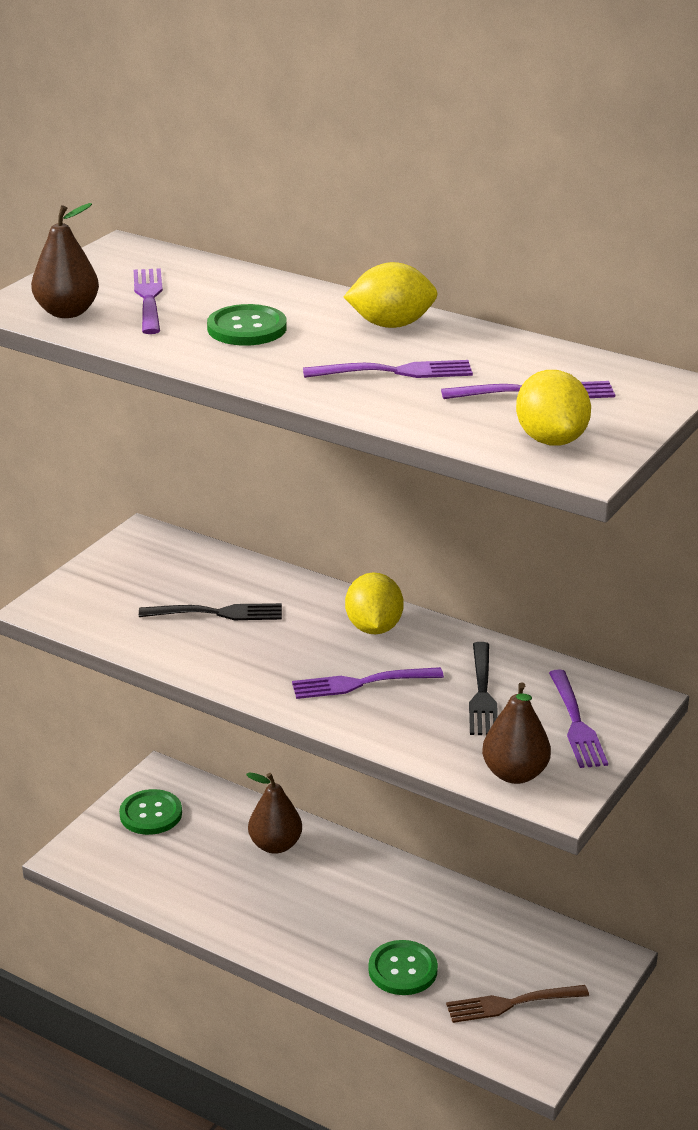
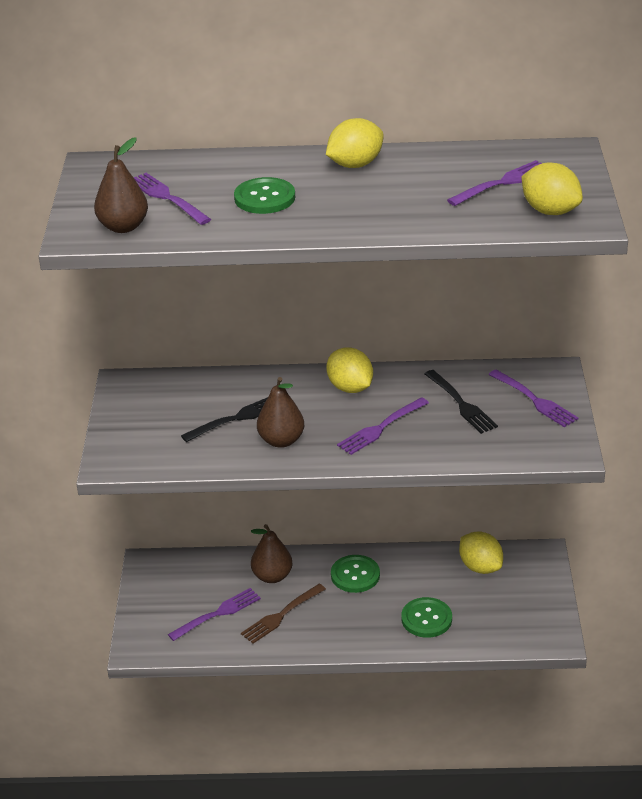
camera: 30 degrees left, 5 degrees up
(151, 814) = (166, 593): green button -> green button (355, 575)
(394, 372) = (400, 197): purple fork -> purple fork (217, 614)
(512, 1003) = (509, 608): brown fork -> brown fork (281, 615)
(515, 774) = (531, 447): brown pear -> brown pear (281, 440)
(520, 939) = (480, 567): none -> yellow lemon

